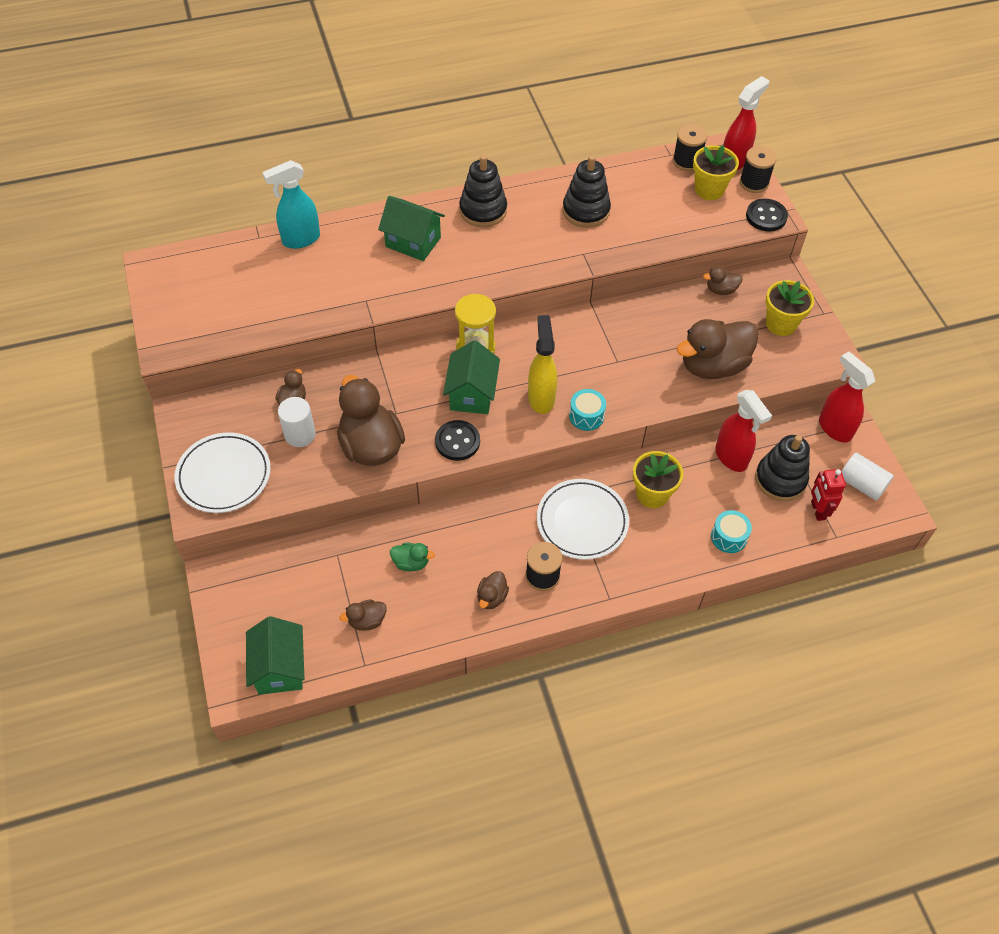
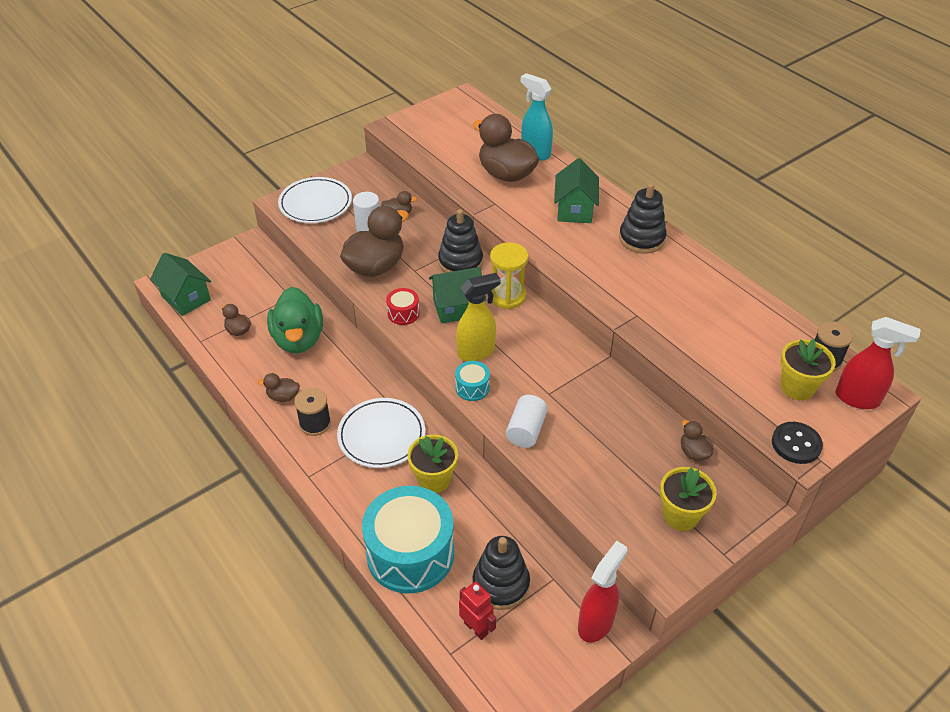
camera: 70 degrees right, 10 degrees down
(279, 668) = (186, 298): green house -> green house turned 75 degrees clockwise
(411, 563) = (298, 339): green duck -> green duck, size x2.19
(457, 441) = (403, 313): black button -> red drum
(586, 211) = (693, 303): black stacking toy -> black stacking toy (460, 262)
(713, 366) = (586, 468): brown duck -> brown duck (506, 174)
(729, 537) = (410, 553): turquoise drum -> turquoise drum, size x2.33
(731, 457) = (507, 534): red spray bottle -> none
(754, 183) = (839, 422): black spool -> none
(817, 511) = (476, 628): red robot -> red robot turned 75 degrees clockwise
(861, 484) = (531, 666): white cylinder -> white cylinder (526, 430)

